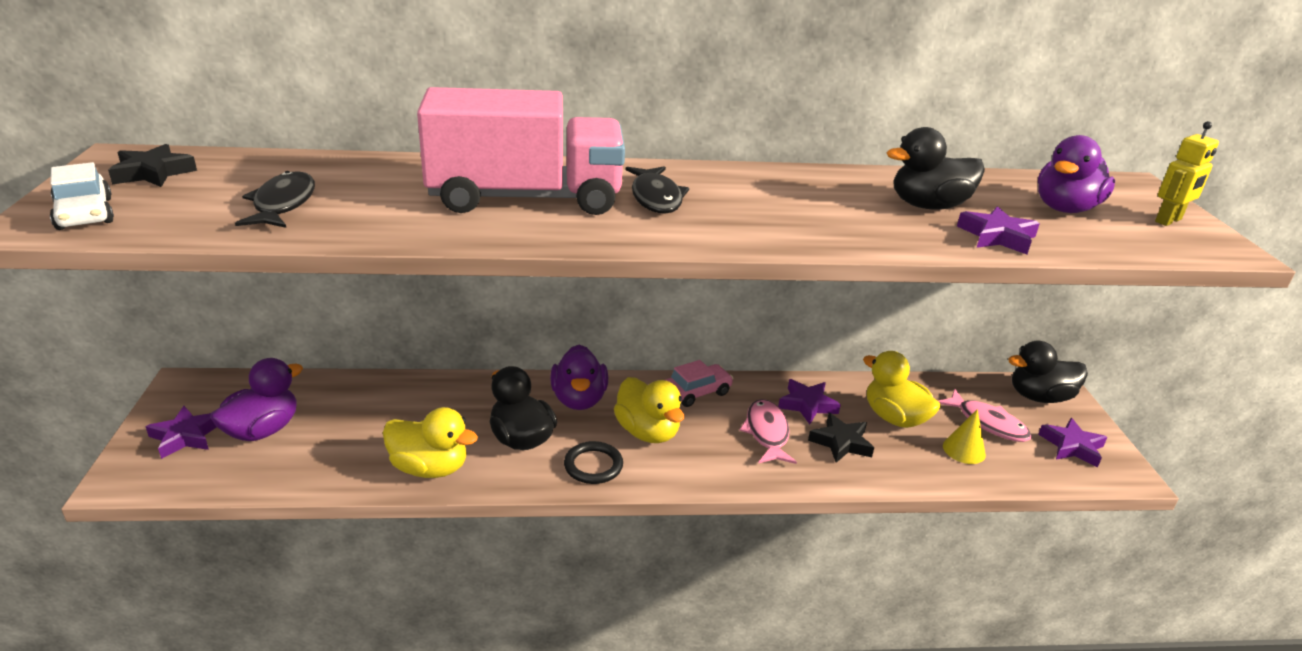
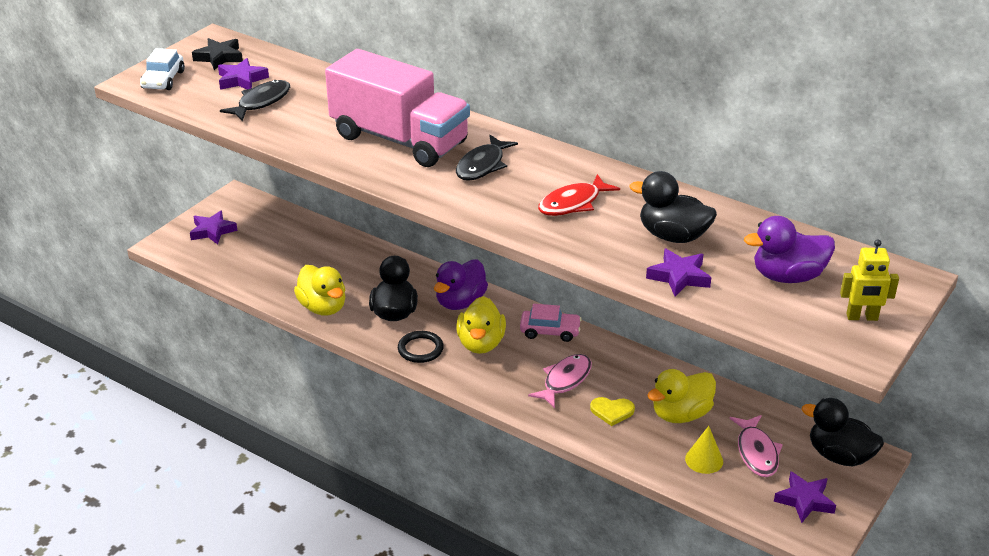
camera: 40 degrees right, 5 degrees up
(262, 430) = (254, 244): purple duck -> none
(799, 205) = (573, 203): none -> red fish
(807, 405) = (623, 375): purple star -> purple star (241, 80)
(841, 442) = (612, 411): black star -> yellow heart
(894, 418) = (681, 414): yellow duck -> yellow duck turned 120 degrees counterclockwise

